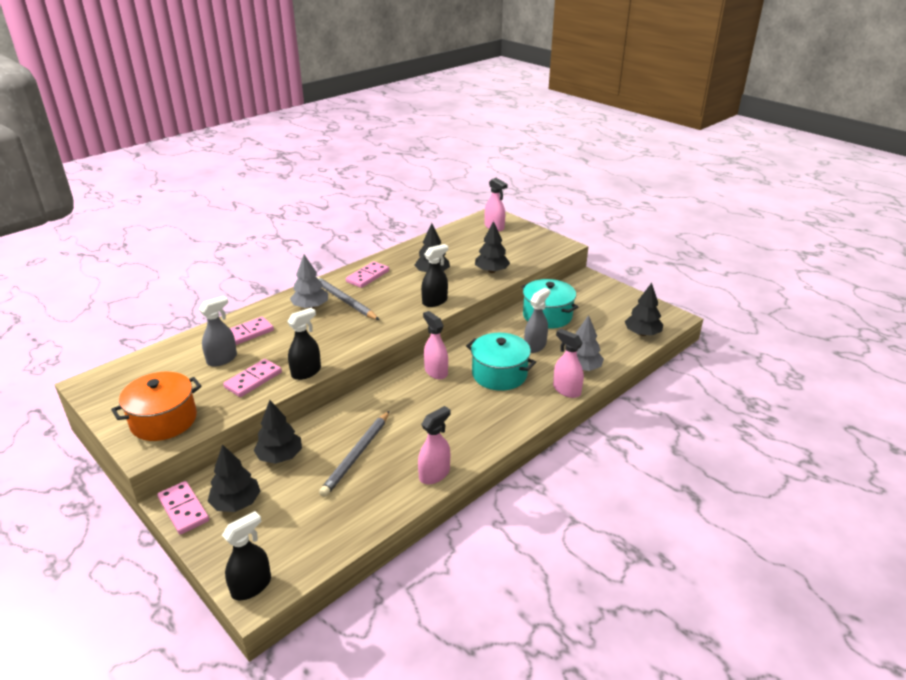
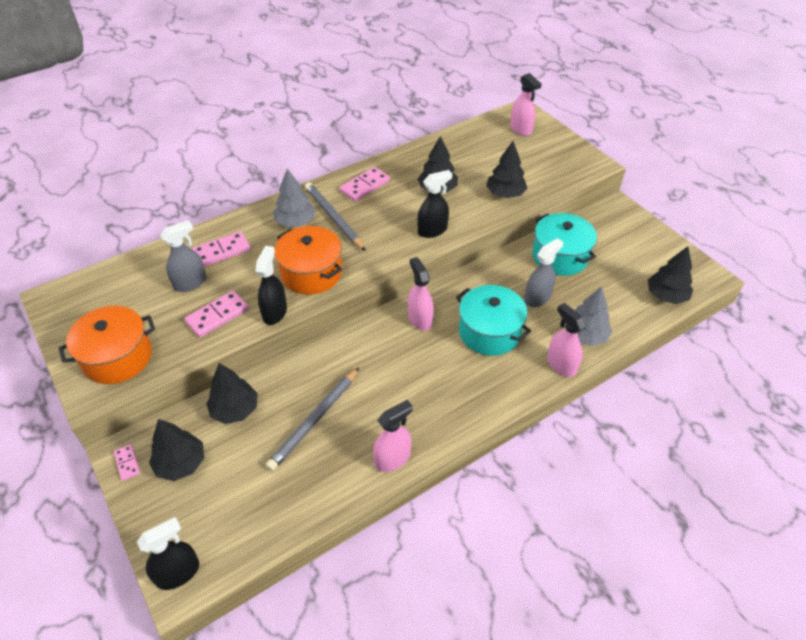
camera: 10 degrees right, 15 degrees up
(183, 509) = (127, 463): pink domino -> pink domino, size x0.56
(306, 372) = (275, 312): black spray bottle -> black spray bottle turned 45 degrees counterclockwise
(333, 341) = (311, 273): none -> orange pot

